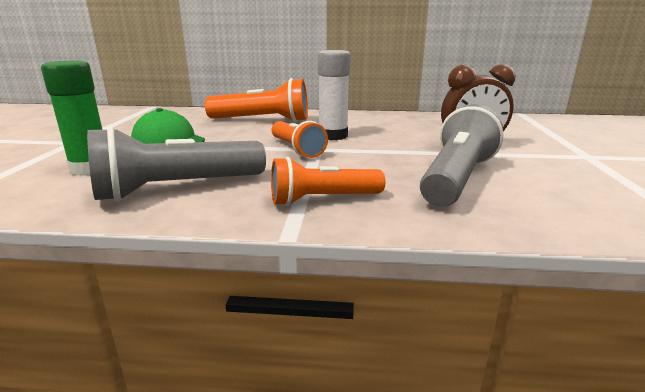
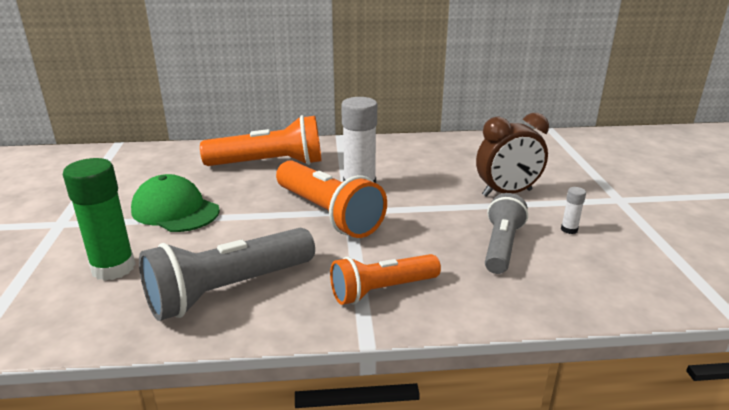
camera: 10 degrees left, 5 degrees up
(297, 149) = (328, 214): orange flashlight -> orange flashlight, size x1.54
(456, 178) = (501, 246): grey flashlight -> grey flashlight, size x0.65
(531, 172) = (569, 229): none -> white glue stick

